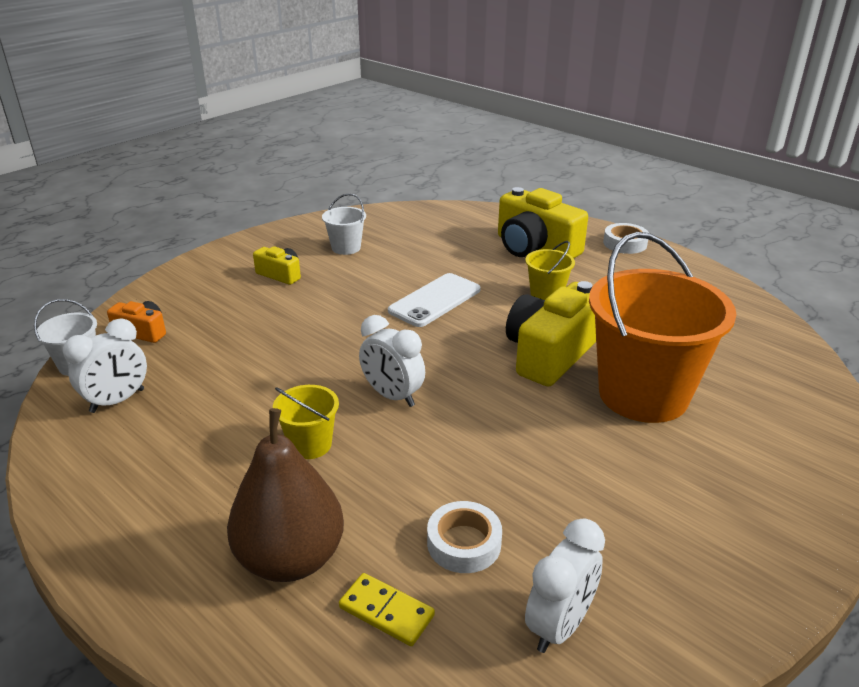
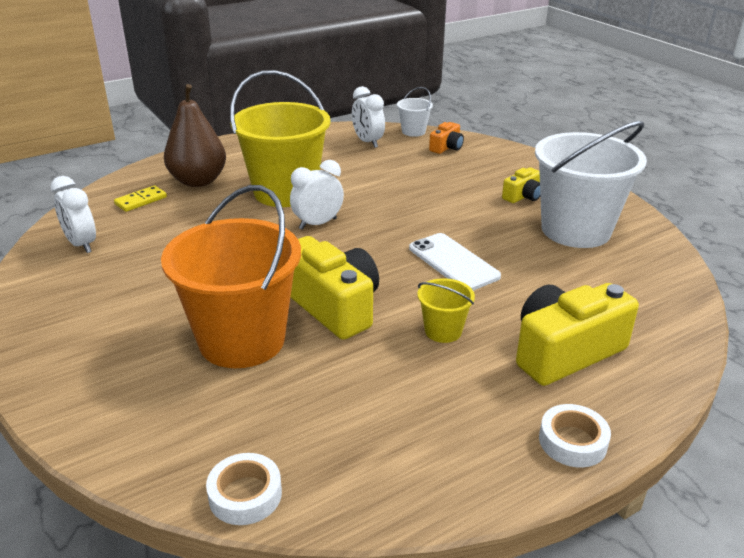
camera: 105 degrees right, 0 degrees up
(310, 444) = (285, 192): yellow bucket -> yellow bucket, size x2.26
(346, 248) = (576, 230): white bucket -> white bucket, size x2.26
(464, 543) = (162, 227): white tape -> white tape (245, 495)

